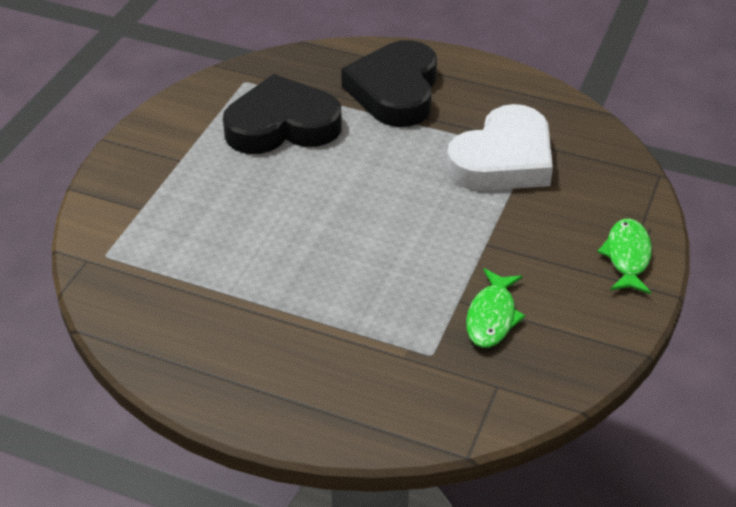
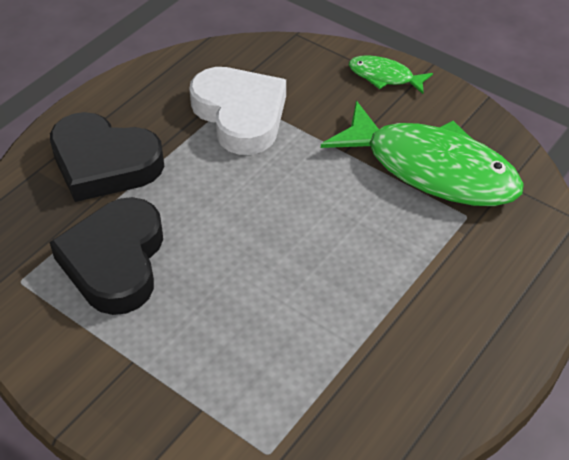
camera: 75 degrees left, 5 degrees up
(492, 317) = (432, 169): green fish -> green fish, size x2.18

